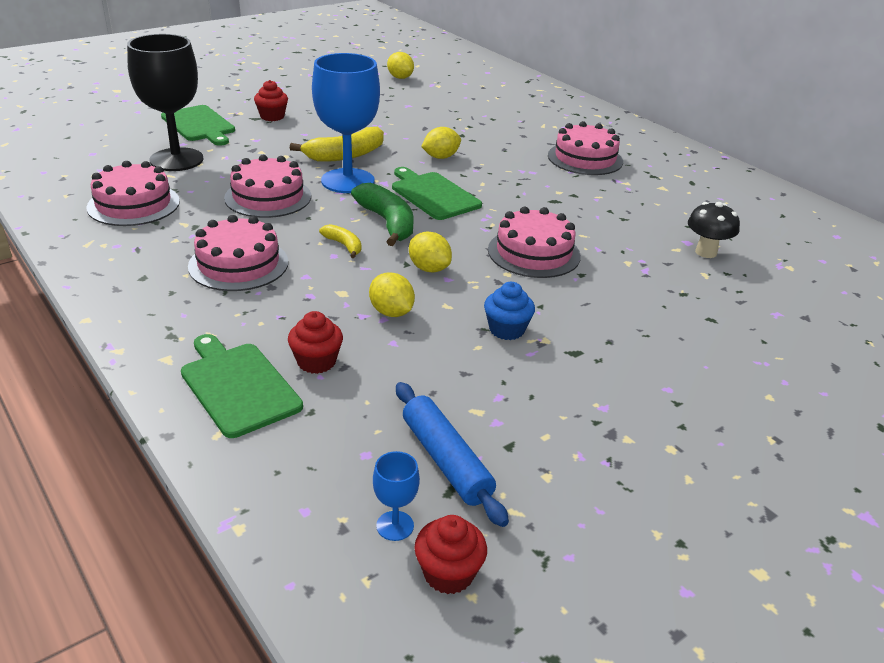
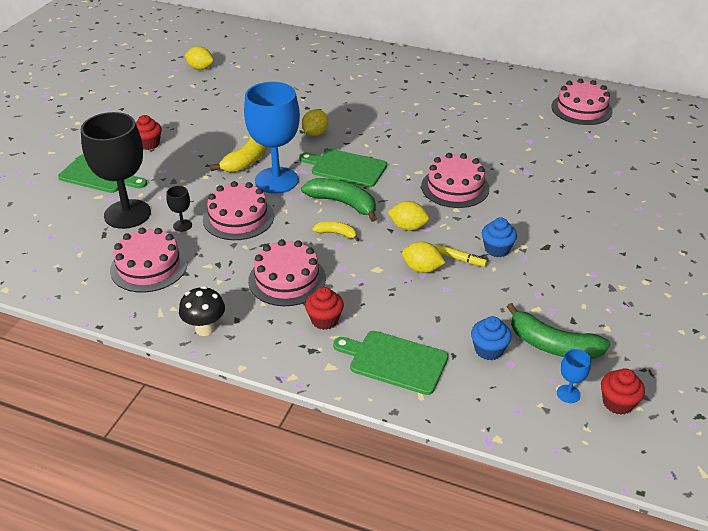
camera: 30 degrees left, 5 degrees up
(209, 185) = (182, 225): none -> black goblet
(316, 362) = (419, 323): red cupcake -> red cupcake (324, 320)
(359, 426) = (488, 350): none -> blue cupcake
(446, 460) = (553, 345): blue rolling pin -> green banana
(448, 320) = (459, 259): none -> yellow marker
(585, 158) = (408, 97): pink cake -> pink cake (581, 109)
(706, 252) = (546, 144): black mushroom -> black mushroom (205, 329)

